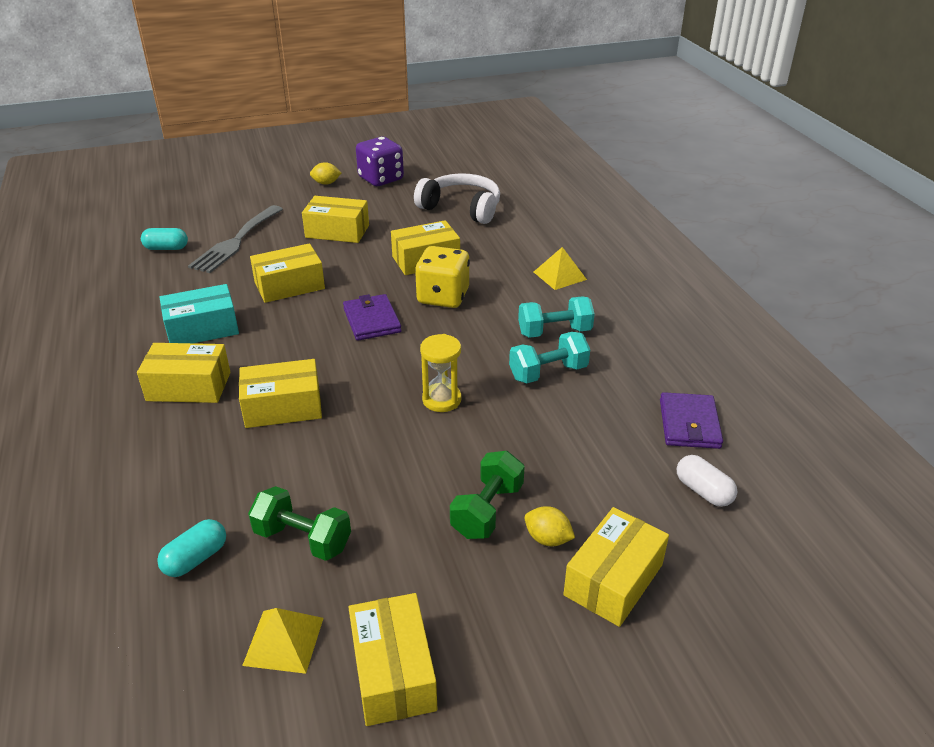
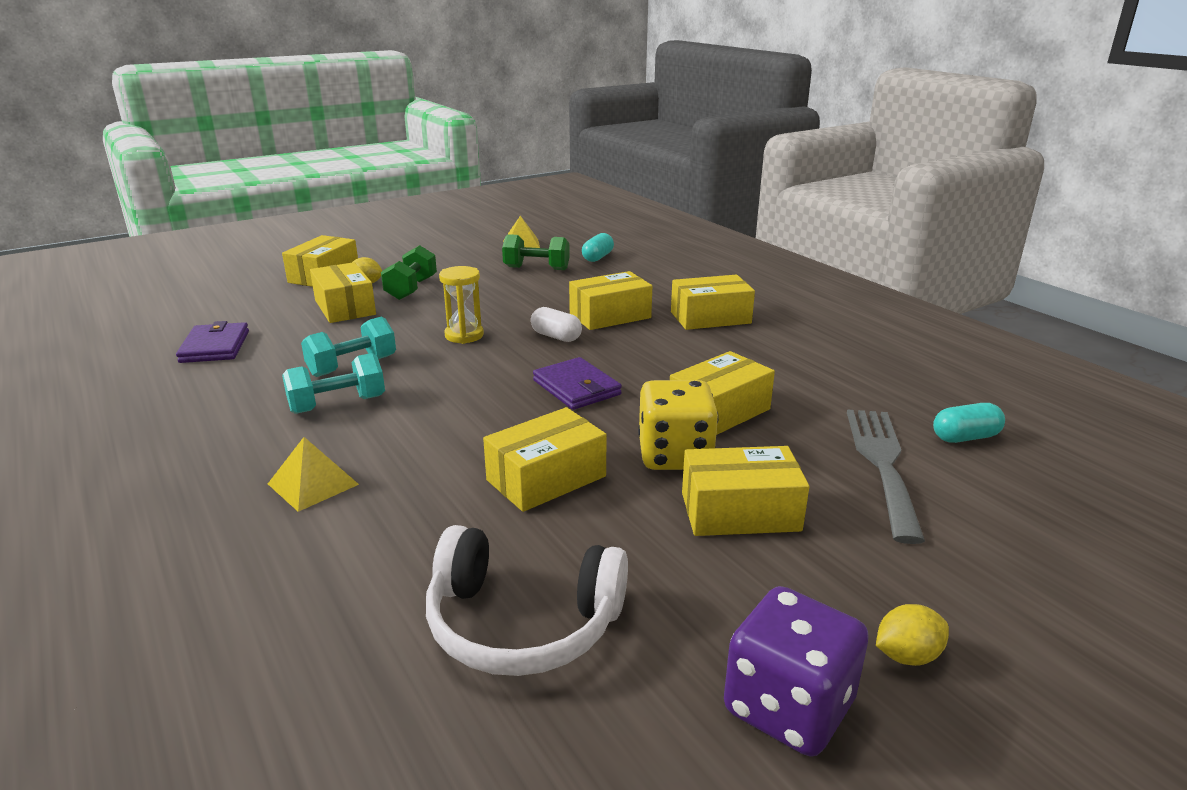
camera: 165 degrees right, 10 degrees down
(202, 329) = (762, 356): turquoise box -> none
(393, 672) = (457, 244): yellow box -> yellow box (345, 307)
(443, 297) = (496, 426): yellow dice -> yellow dice (675, 456)
(703, 491) = (232, 312): white capsule -> white capsule (556, 336)

